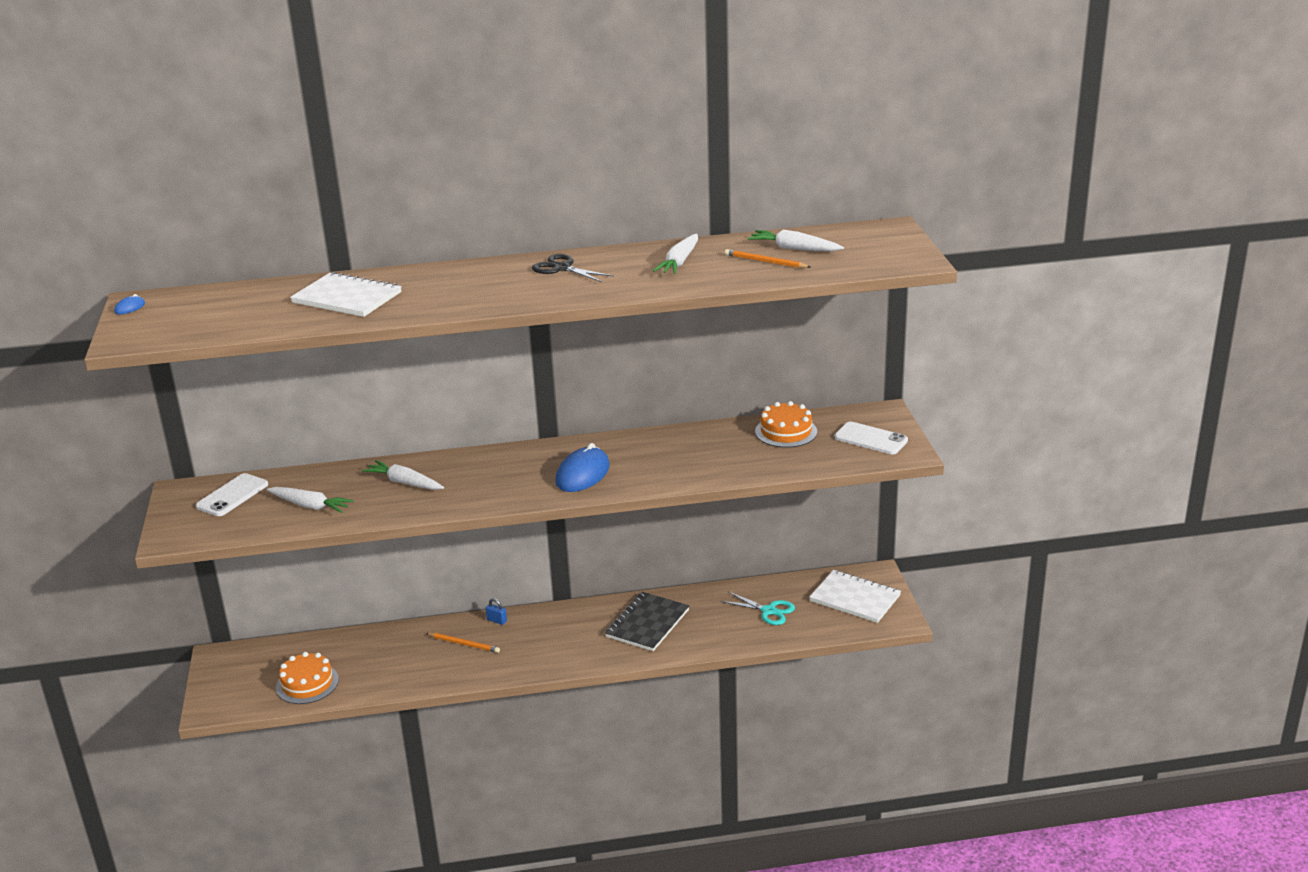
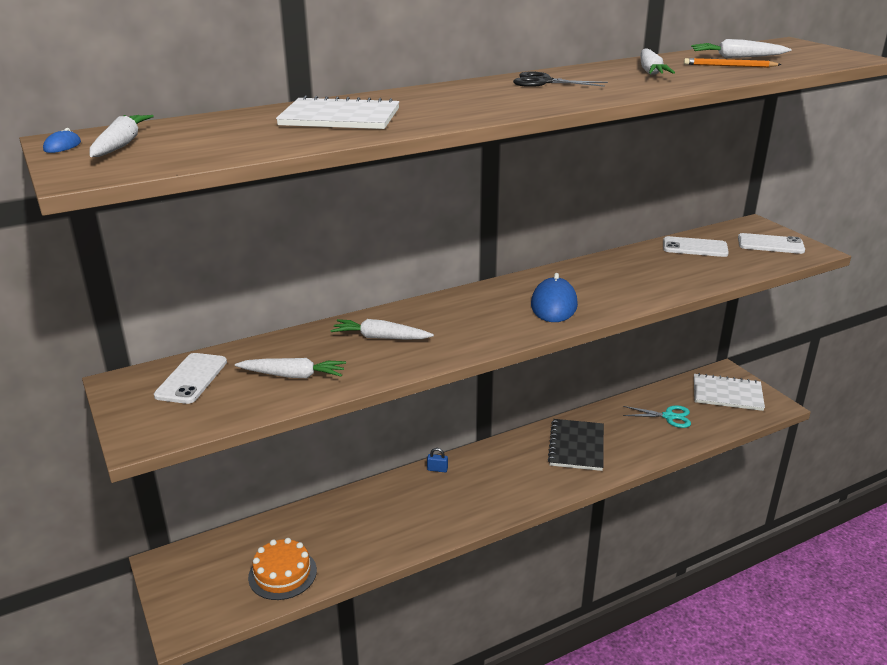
camera: 20 degrees left, 0 degrees up
(168, 311) = (121, 145): none -> white carrot
(464, 644) = (421, 498): orange pencil -> none
(786, 431) = (695, 247): orange cake -> white phone

